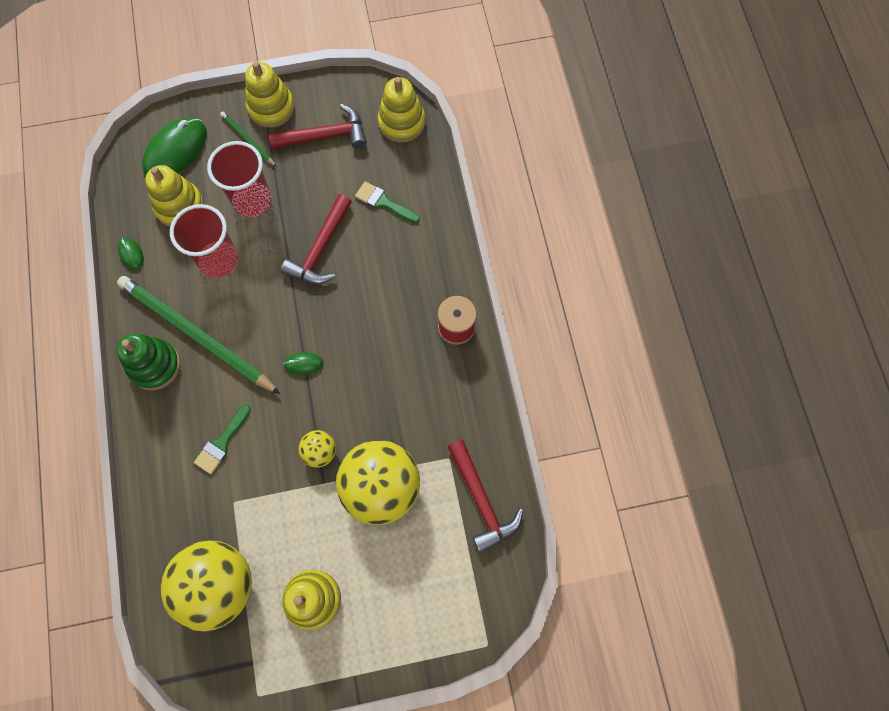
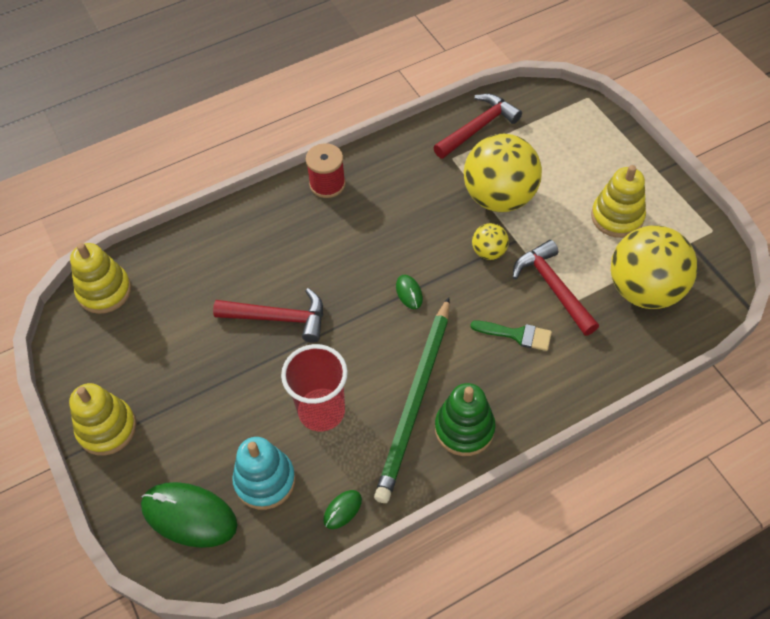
camera: 105 degrees left, 15 degrees down
(179, 206) = (265, 480): yellow stacking toy -> turquoise stacking toy
(248, 139) = (157, 438): green pencil -> none
(252, 200) = (238, 404): red cup -> none
(325, 135) = (136, 359): red hammer -> red hammer (553, 288)
(383, 202) = (208, 279): green brush -> none

